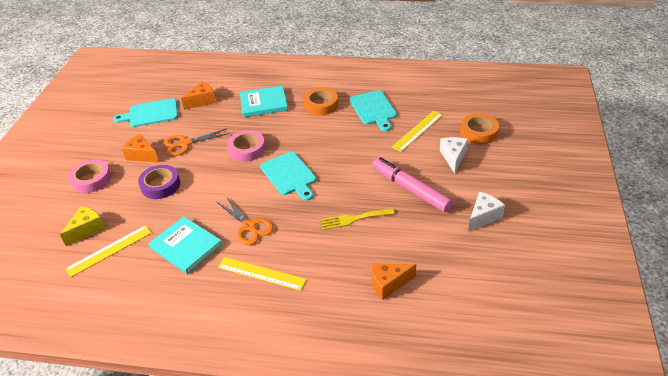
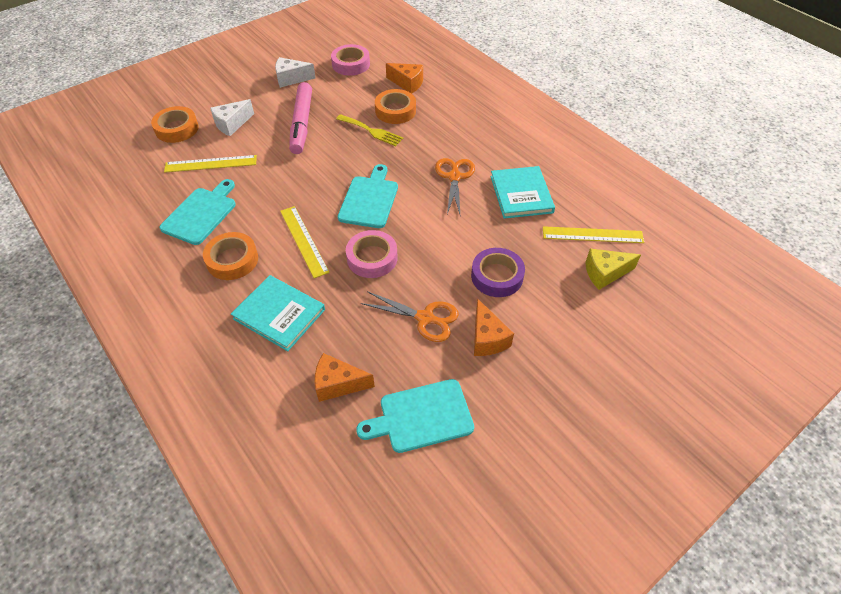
camera: 140 degrees left, 10 degrees up
(91, 180) = (569, 343): pink tape -> pink tape (351, 64)
(151, 113) = (421, 416): turquoise cutting board -> turquoise cutting board turned 135 degrees clockwise
(261, 273) = (481, 138): yellow ruler -> yellow ruler (303, 241)
(360, 249) = (395, 111): none -> orange tape

